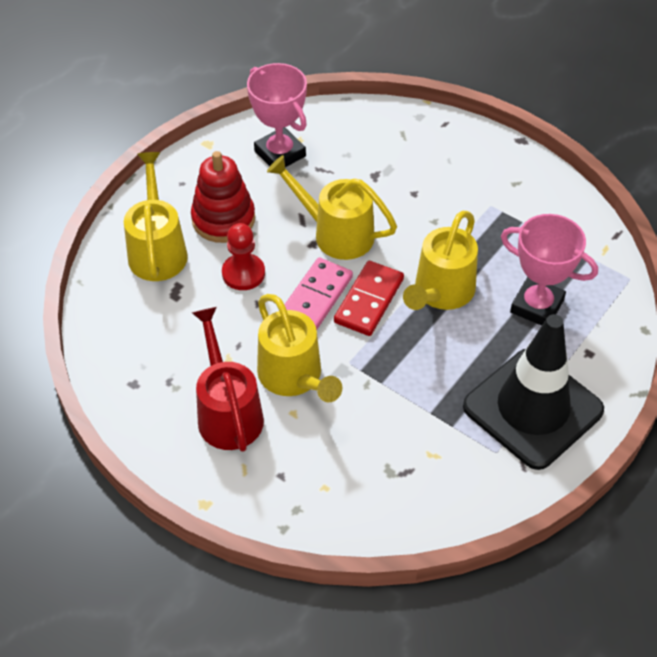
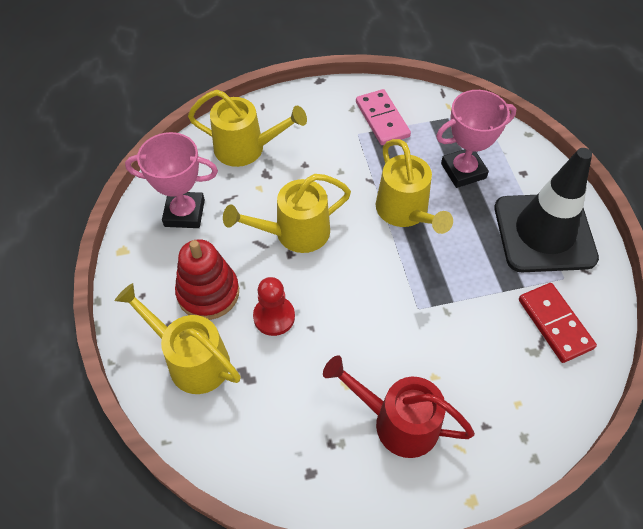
camera: 50 degrees left, 5 degrees up
(294, 378) = (403, 353): yellow watering can -> yellow watering can (247, 148)
(316, 297) = (341, 286): pink domino -> pink domino (382, 119)
(369, 301) = (374, 257): red domino -> red domino (555, 323)

